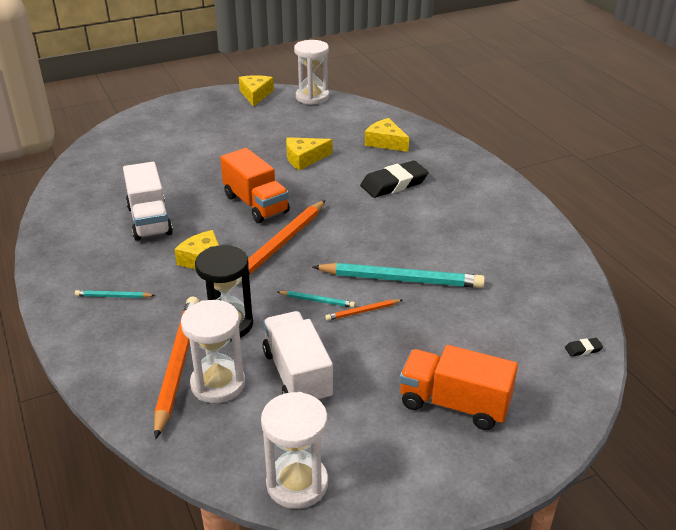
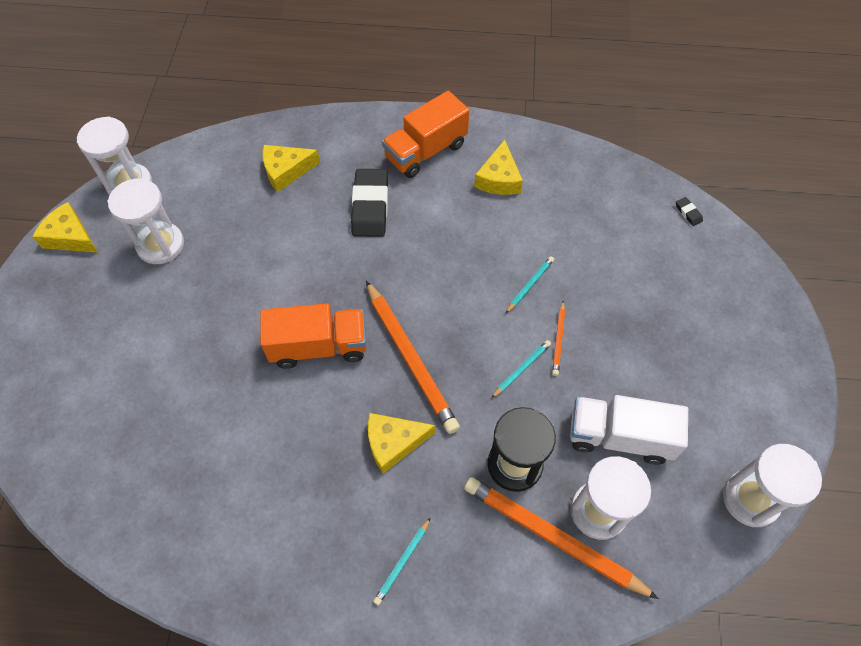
camera: 60 degrees left, 25 degrees up
(149, 220) = (275, 469): white truck -> none
(279, 123) = (160, 245): none -> white hourglass
(304, 158) = (261, 258): yellow cheese -> yellow cheese (499, 178)
(401, 280) = (530, 285): turquoise pencil -> turquoise pencil, size x0.46
(454, 404) = (709, 336): orange truck -> orange truck (426, 151)
(583, 349) = (688, 213): black eraser -> black eraser turned 45 degrees counterclockwise

